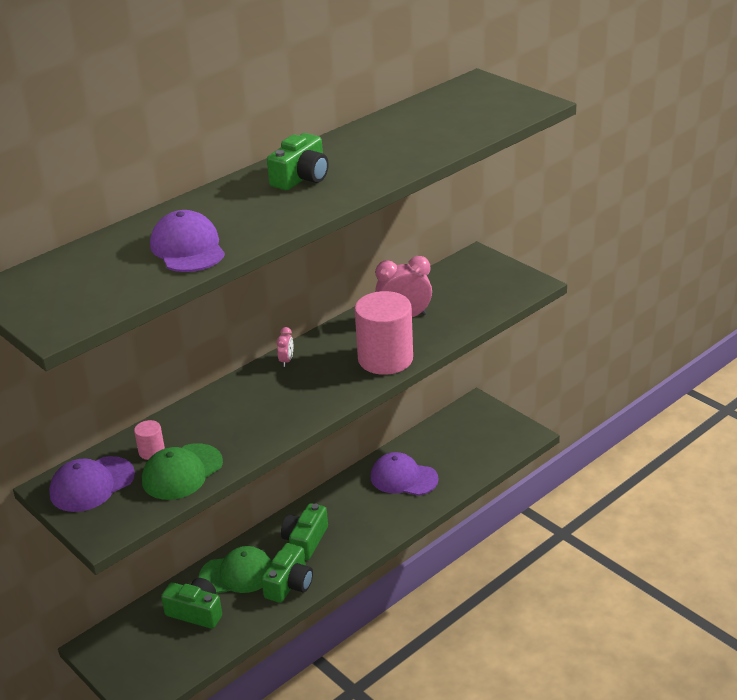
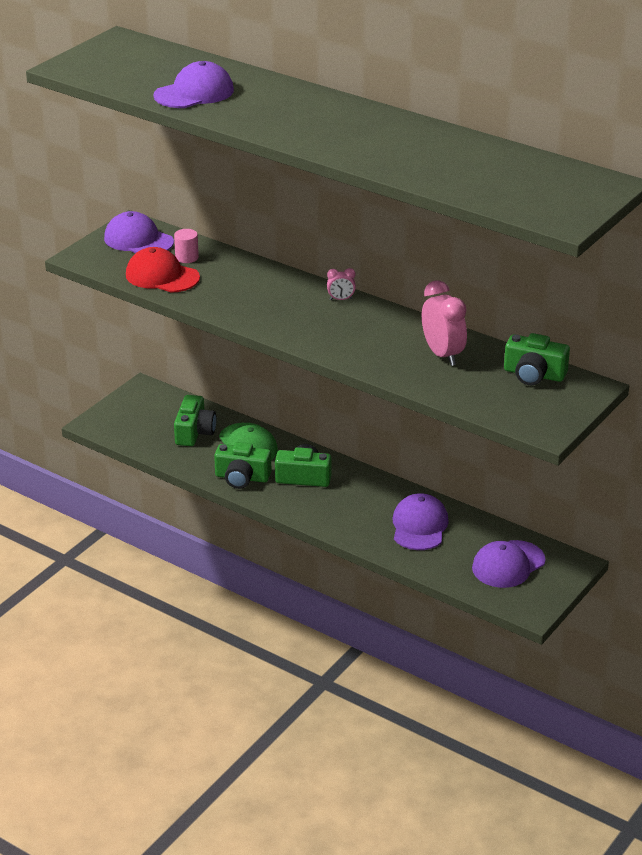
camera: 75 degrees right, 0 degrees up
(182, 472) = (162, 276): green cap -> red cap
(301, 178) = (338, 121): green camera -> green camera (534, 374)
(385, 359) = (362, 352): pink cylinder -> none
(469, 437) = (508, 564): none -> purple cap

